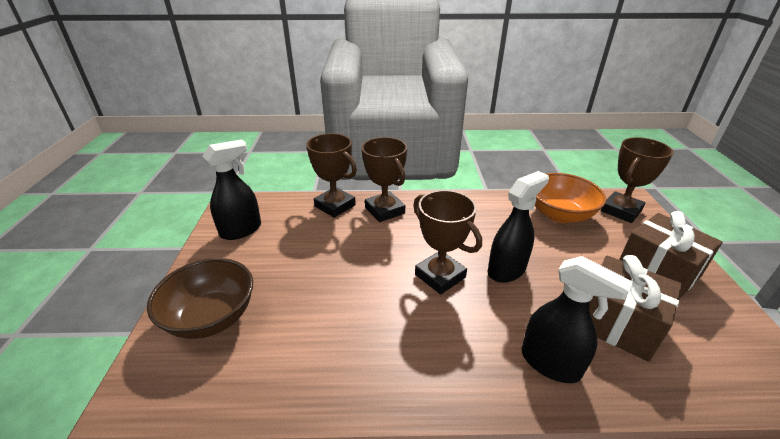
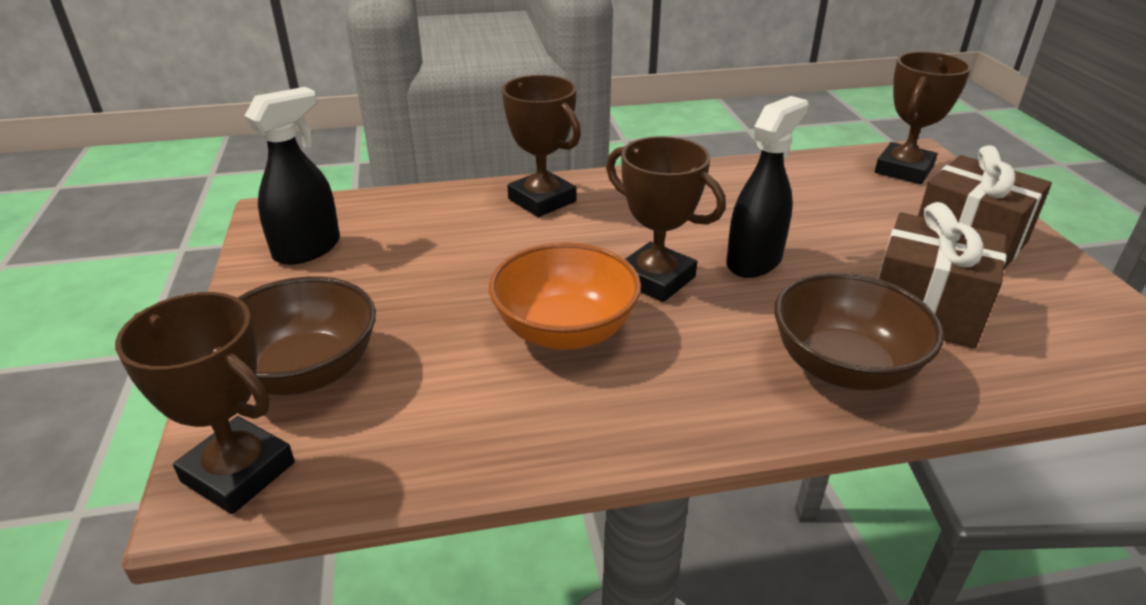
camera: 10 degrees left, 0 degrees up
(335, 206) = (457, 201): brown trophy -> brown trophy (238, 472)
(550, 363) = (843, 367): black spray bottle -> brown bowl
(559, 214) = (815, 182): orange bowl -> orange bowl (565, 330)

